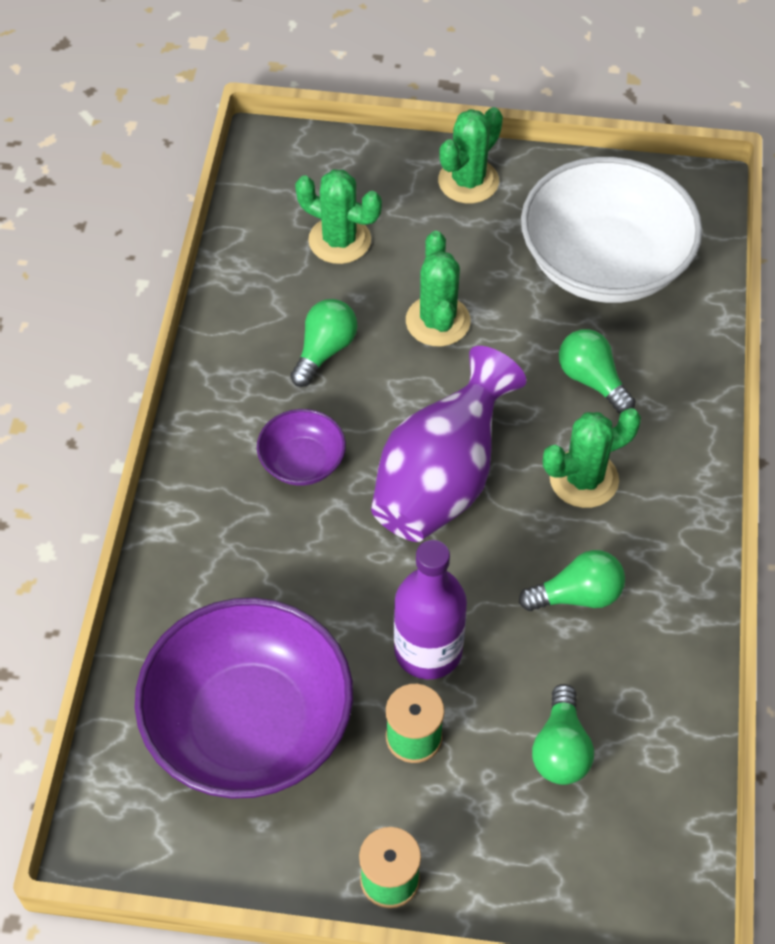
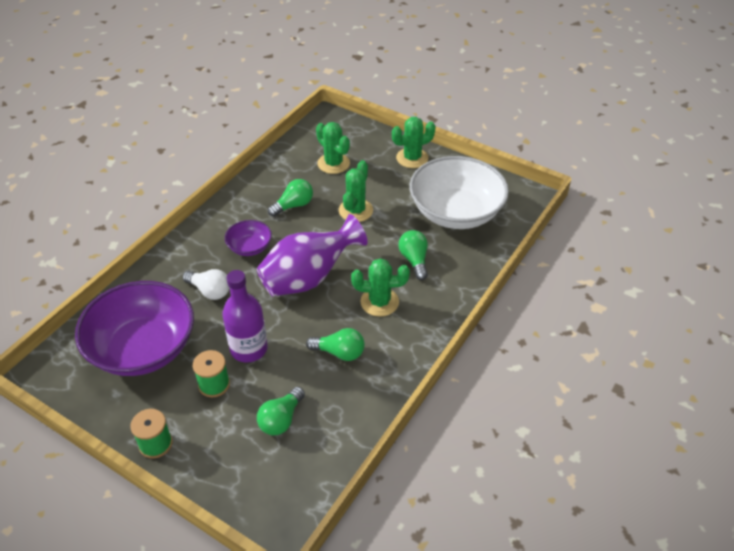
camera: 25 degrees right, 10 degrees down
(290, 572) = (210, 291): none -> white light bulb

